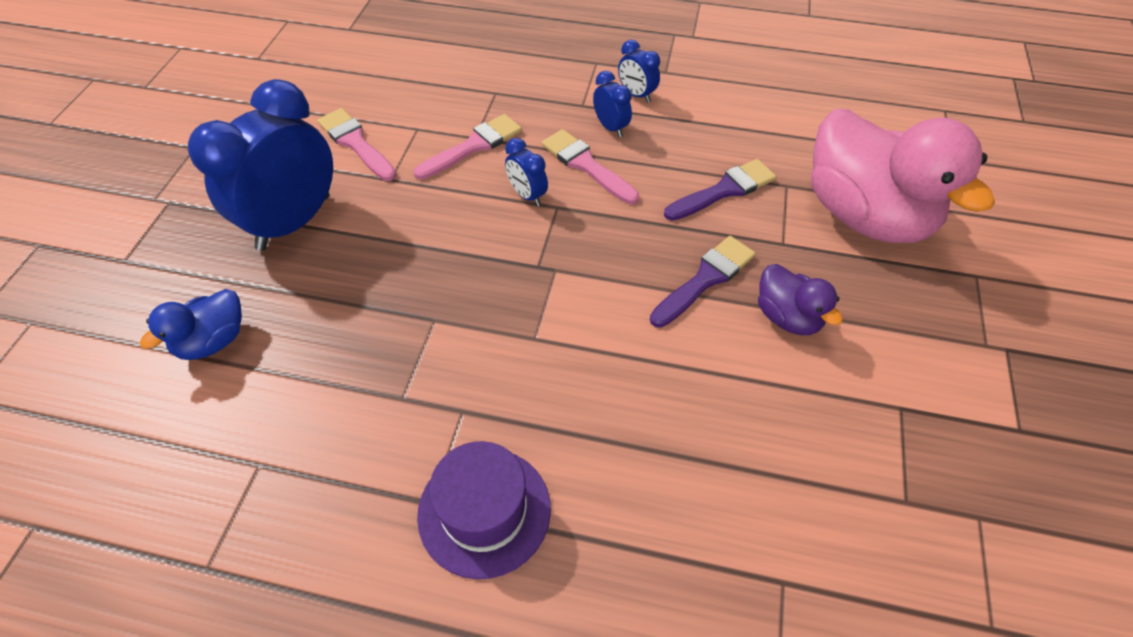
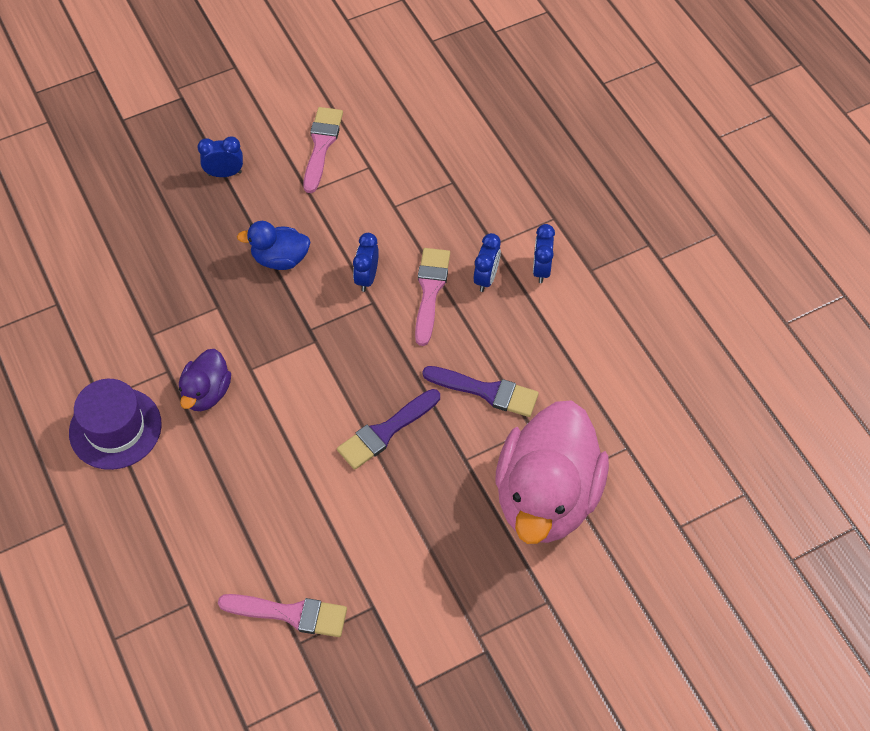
camera: 50 degrees right, 5 degrees up
(213, 341) = (109, 213): blue duck -> blue duck (280, 259)
(294, 222) = (224, 173): blue clock -> blue clock, size x0.44
(473, 146) = (383, 212): pink brush -> pink brush (290, 614)
(705, 279) = (385, 431): purple brush -> purple brush turned 135 degrees clockwise
(787, 317) = (394, 500): purple duck -> purple duck (206, 393)

